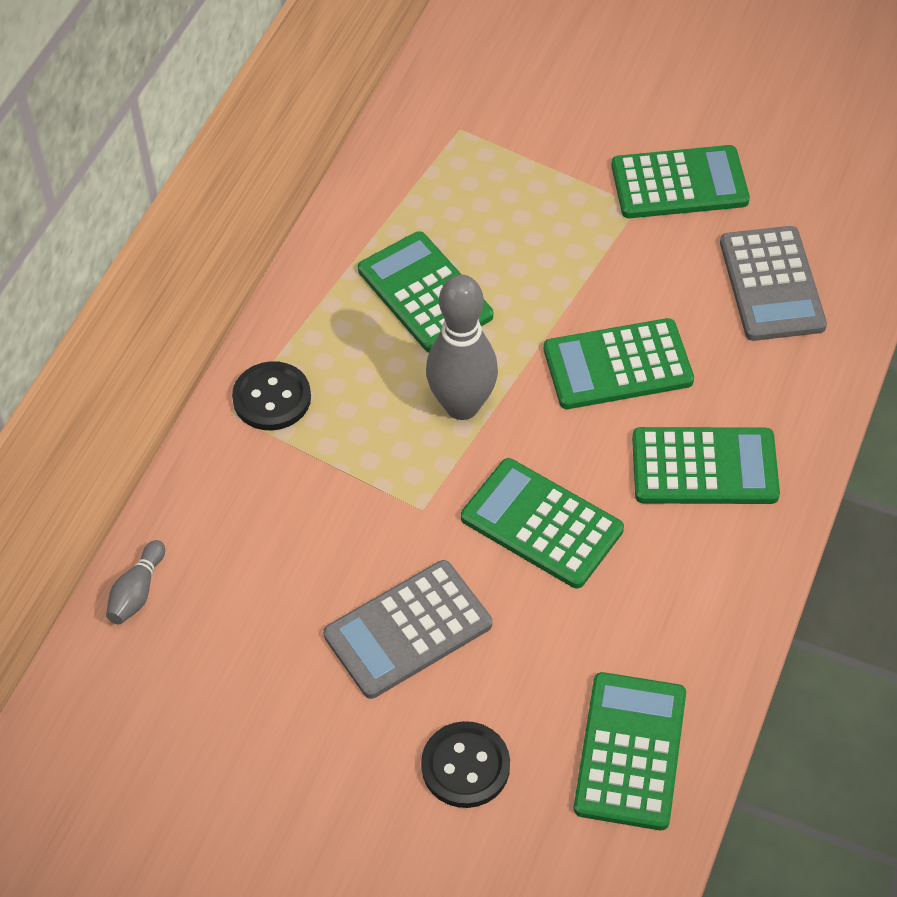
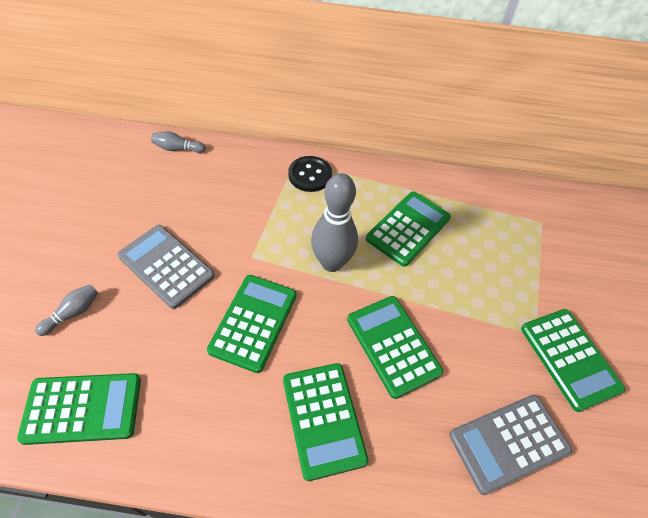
camera: 70 degrees right, 0 degrees up
(465, 766) = (73, 313): black button -> grey bowling pin

